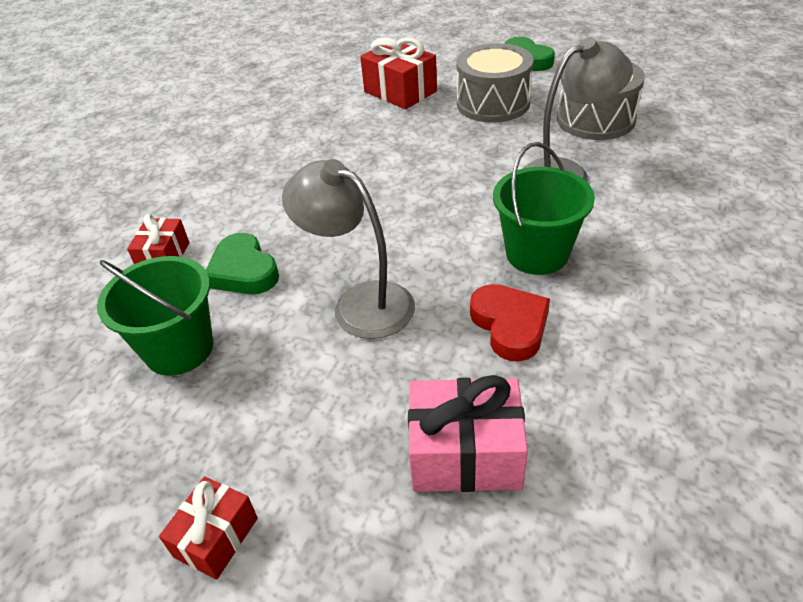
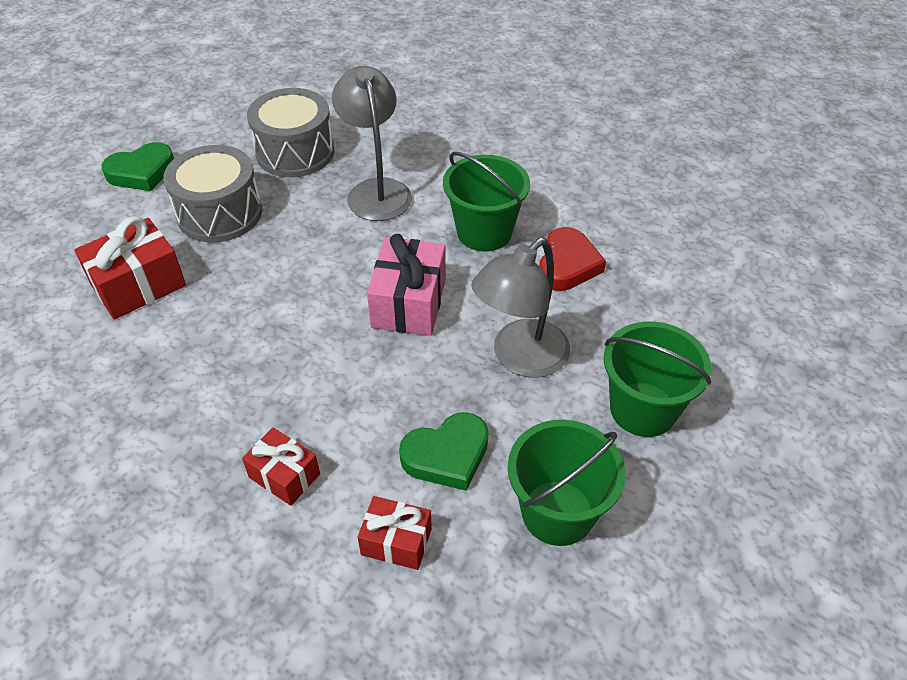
camera: 85 degrees left, 5 degrees up
(216, 537) = (769, 470): red gift -> red gift (284, 476)
(301, 407) = (643, 409): none -> green bucket
(465, 454) = (692, 311): pink gift -> pink gift (409, 303)
(510, 325) = (567, 265): red heart -> red heart turned 120 degrees clockwise

